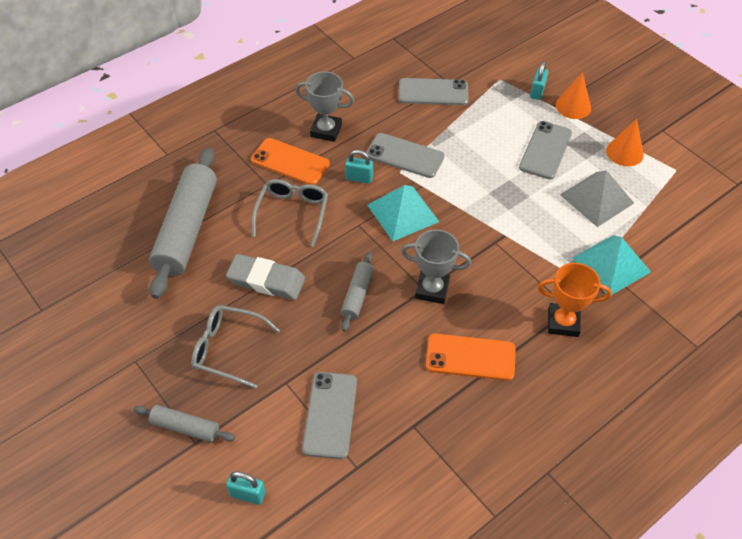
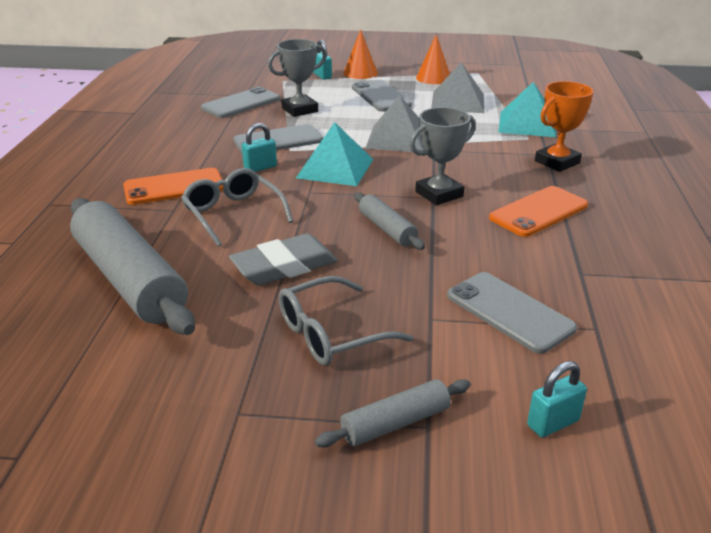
camera: 45 degrees left, 20 degrees down
(326, 130) = (178, 156): grey trophy -> grey trophy (299, 110)
(486, 211) = (397, 138): none -> grey pyramid

